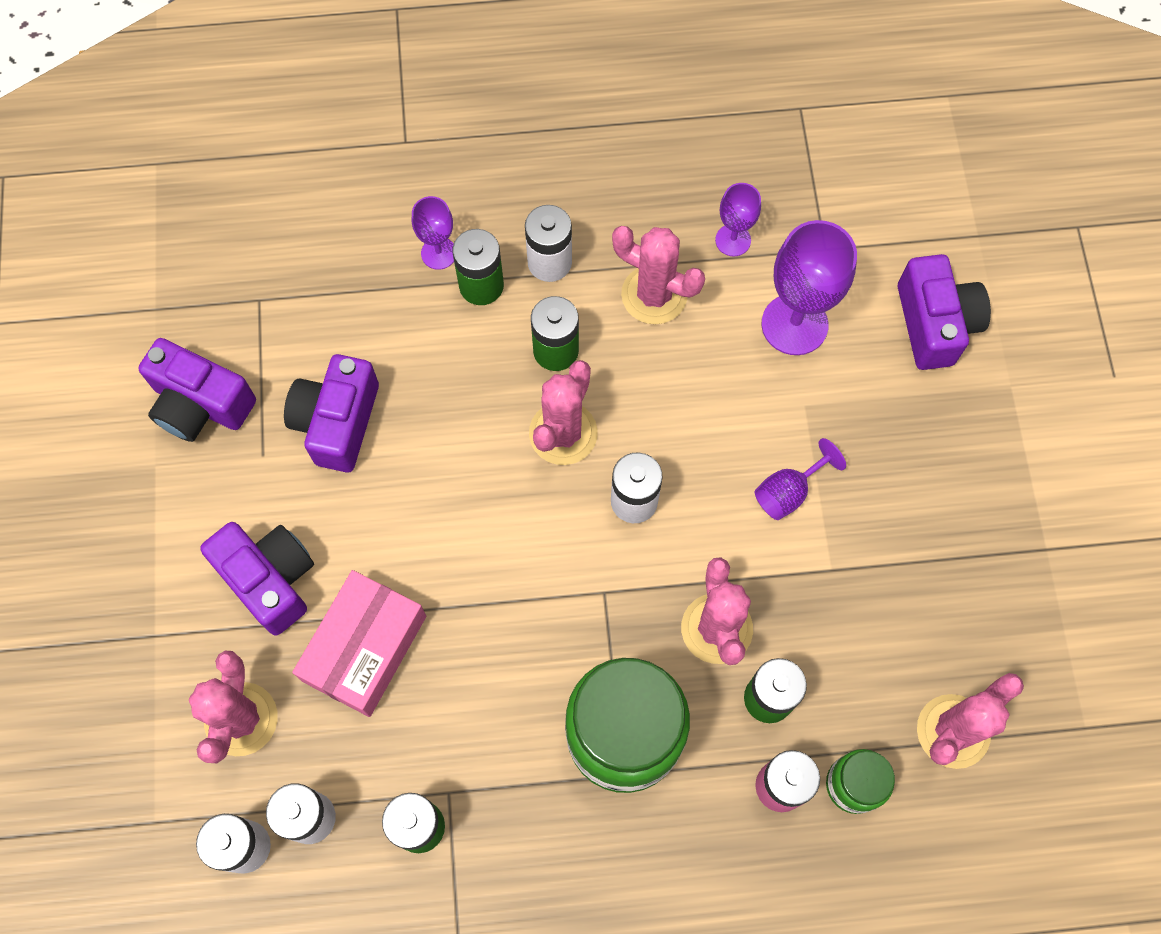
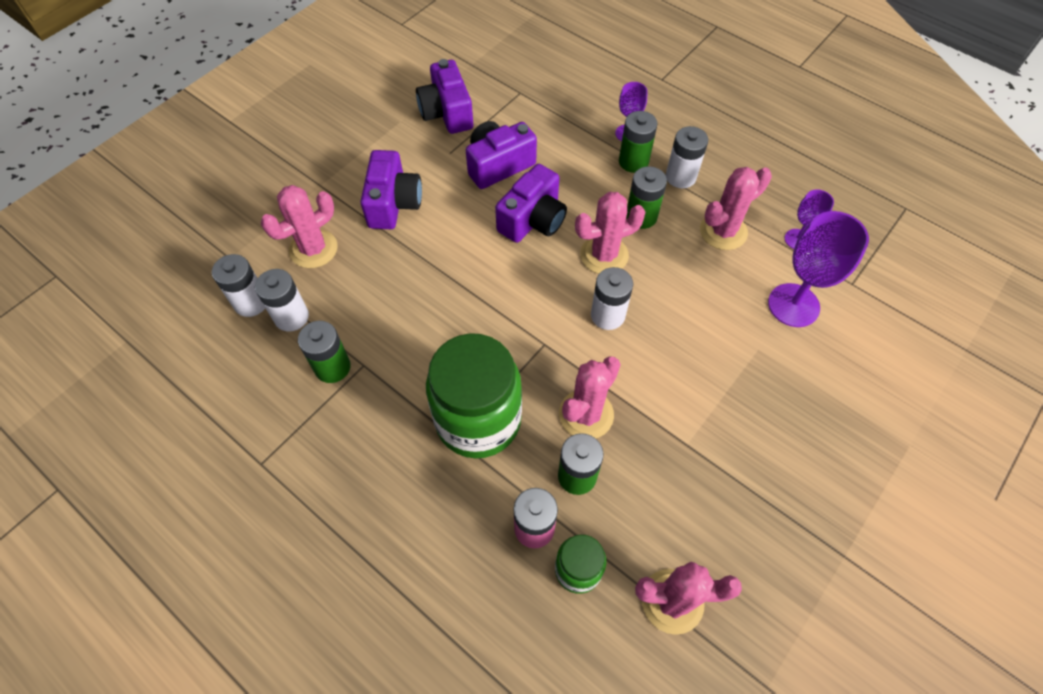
camera: 45 degrees right, 10 degrees down
(365, 648) = (400, 267): pink box -> none
(654, 295) = (723, 231): pink cactus -> pink cactus turned 75 degrees clockwise
(788, 492) = (702, 383): purple goblet -> none
(934, 324) = (888, 372): purple camera -> purple camera (533, 220)

